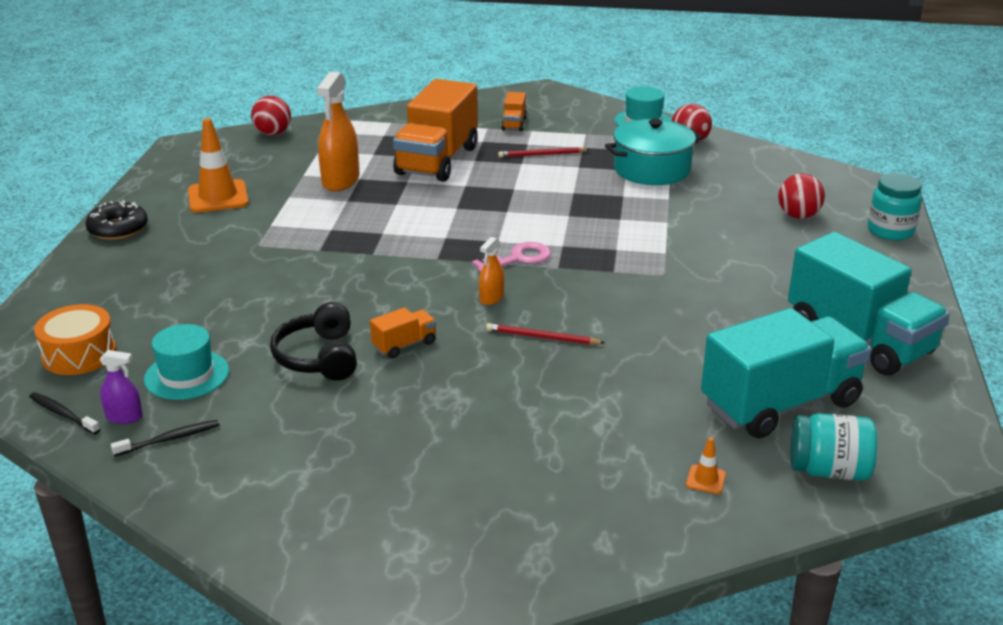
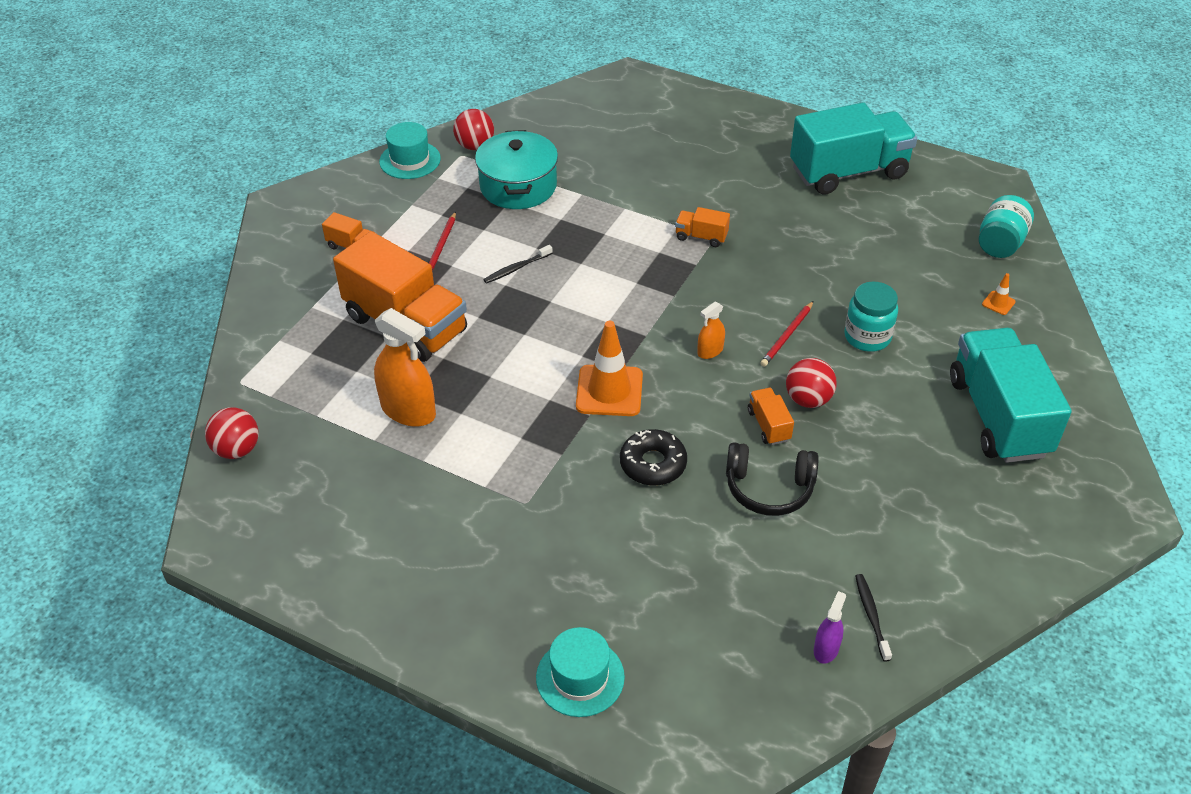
camera: 70 degrees left, 15 degrees up
(63, 414) = (807, 700): black toothbrush -> black toothbrush (517, 268)
(79, 354) = (697, 682): orange drum -> none
(118, 229) = (420, 630): black donut -> black donut (653, 464)
(187, 375) = (767, 592): turquoise hat -> turquoise hat (580, 677)
(218, 197) = (387, 524): orange traffic cone -> orange traffic cone (609, 391)
(491, 298) = (710, 351): orange spray bottle -> orange spray bottle turned 90 degrees clockwise
(518, 258) = (647, 316): pink key -> none
(658, 267) = (701, 237): none -> orange truck
(780, 404) = (918, 238): turquoise truck -> turquoise truck (998, 416)
(798, 216) = (651, 134): red ball -> red ball (808, 399)
(890, 231) = (700, 99): turquoise jar -> turquoise jar (867, 337)

